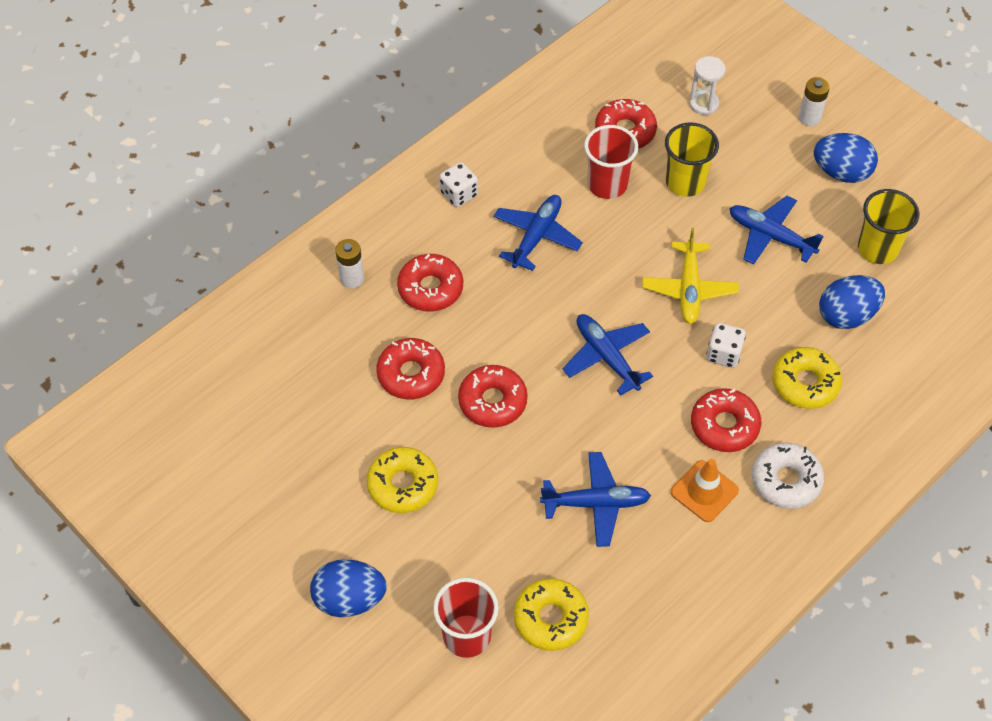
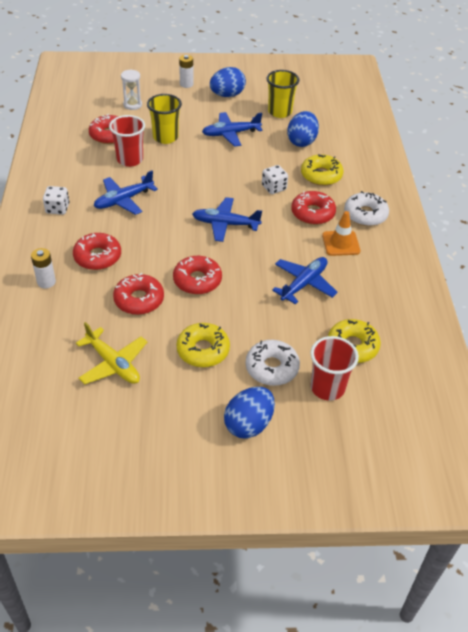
camera: 50 degrees left, 10 degrees down
(442, 564) = (272, 368): none -> white donut
(537, 236) = (123, 200): blue plane -> blue plane turned 105 degrees counterclockwise
(689, 289) = (224, 174): yellow plane -> yellow plane (113, 364)

